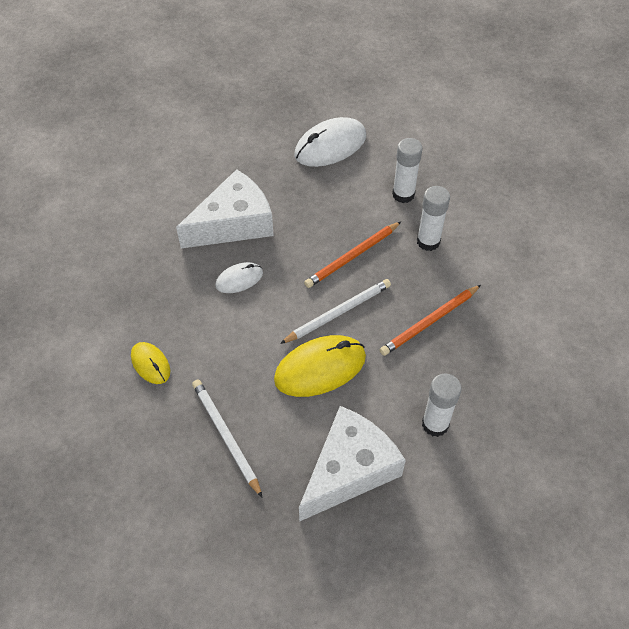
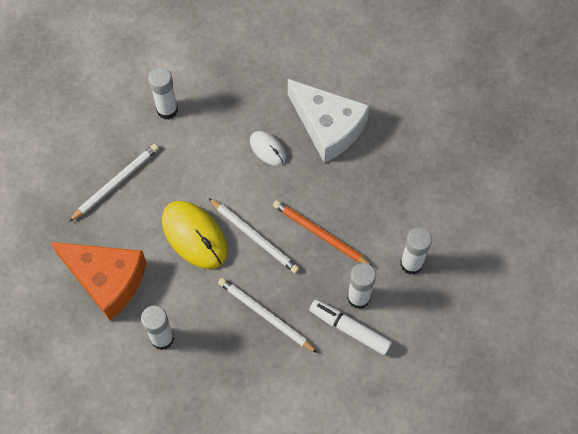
camera: 75 degrees right, 10 degrees up
(150, 364) = (167, 110): yellow mouse -> white glue stick
(330, 146) = (453, 183): white mouse -> none
(349, 470) = (106, 280): white cheese -> orange cheese
(429, 322) = (265, 315): orange pencil -> white pencil
(459, 256) = (349, 329): none -> white marker

